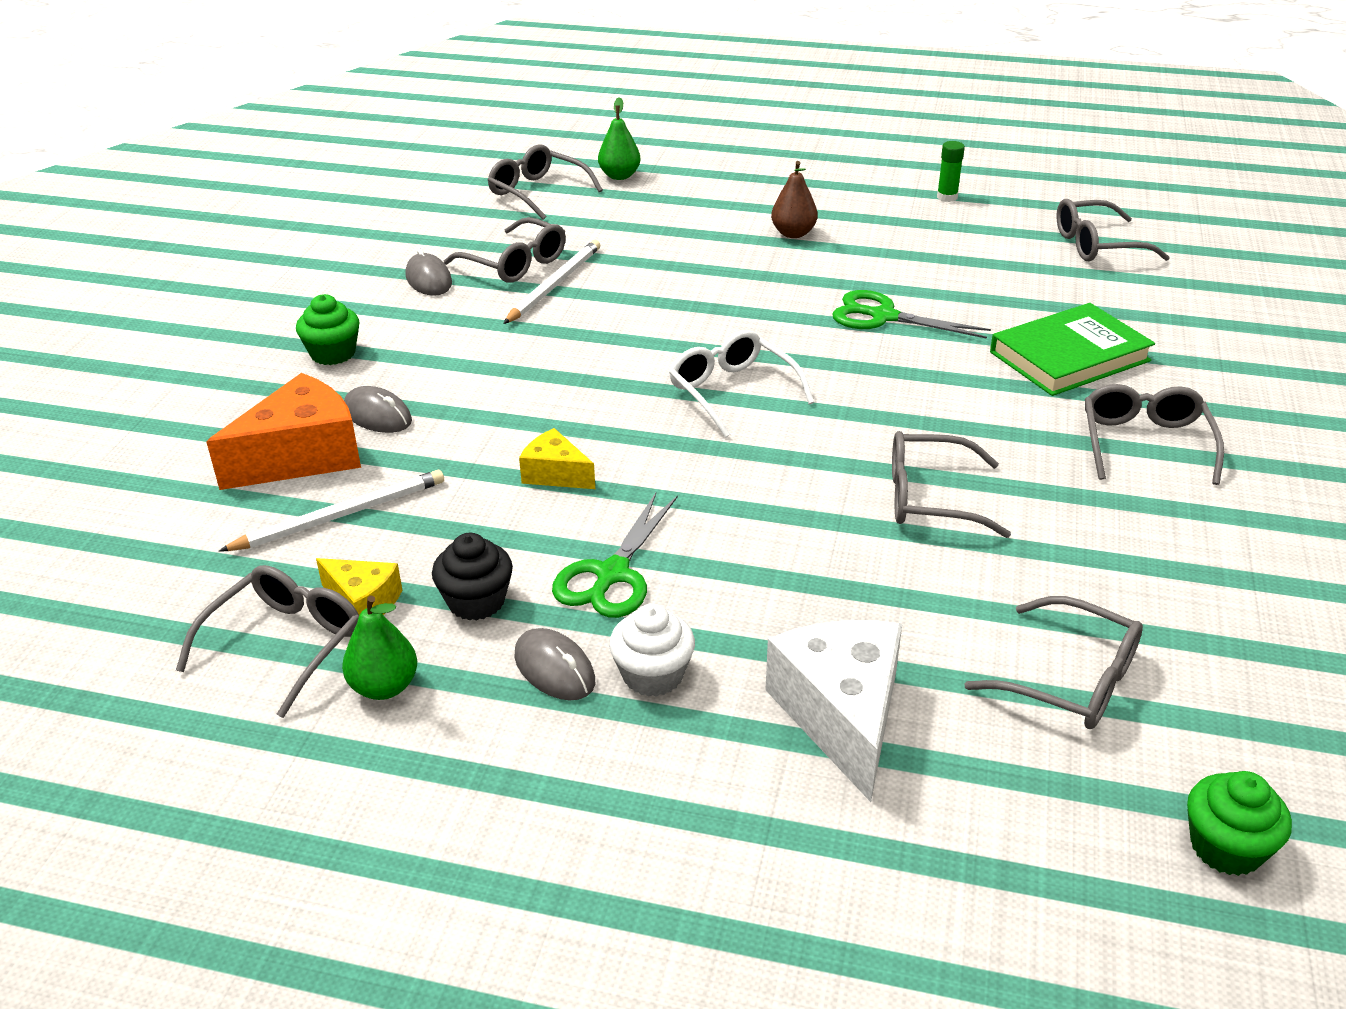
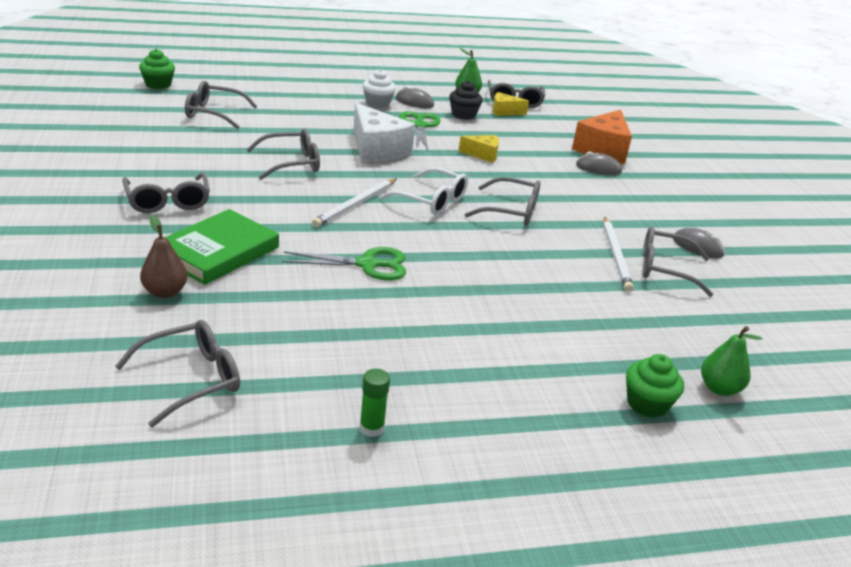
camera: 150 degrees right, 5 degrees down
(333, 353) = (670, 194): green cupcake -> green cupcake (647, 404)
(341, 515) = (552, 133): white pencil -> white pencil (356, 204)
(538, 192) = (754, 348): grey glasses -> grey glasses (511, 211)
(793, 233) = (492, 339): brown pear -> brown pear (165, 292)
(842, 716) = (301, 100): white cheese -> white cheese (376, 149)

